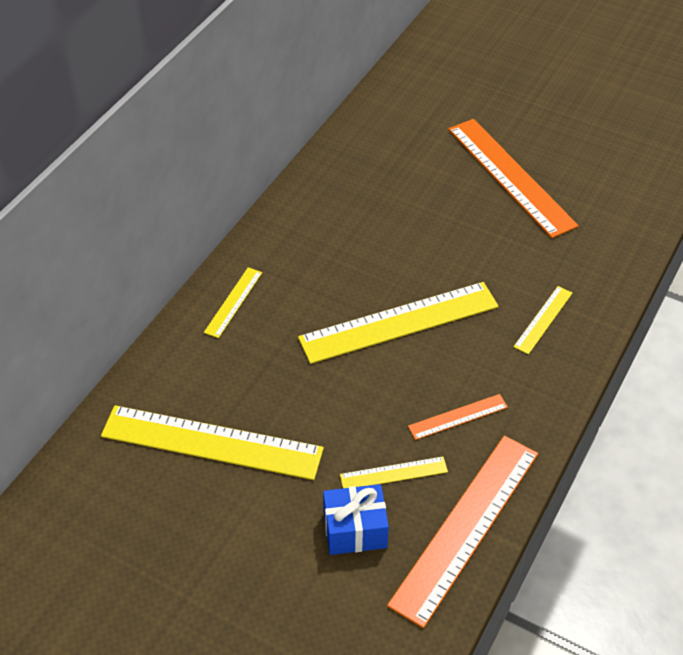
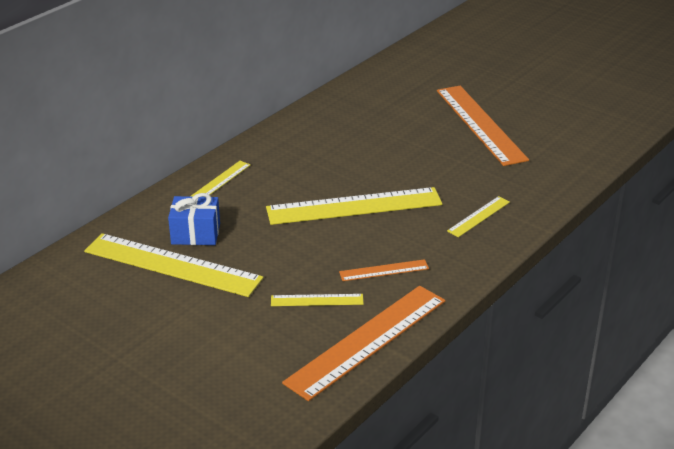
camera: 10 degrees right, 15 degrees down
(355, 530) = (272, 332): blue gift -> blue gift (196, 234)

